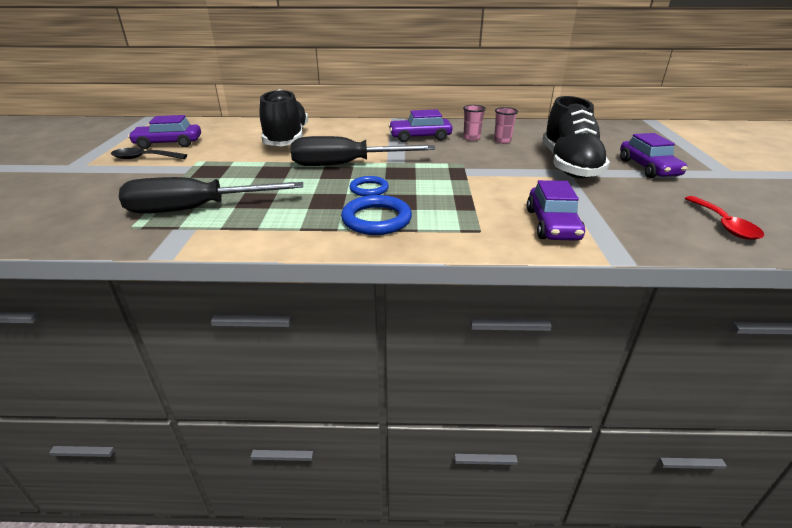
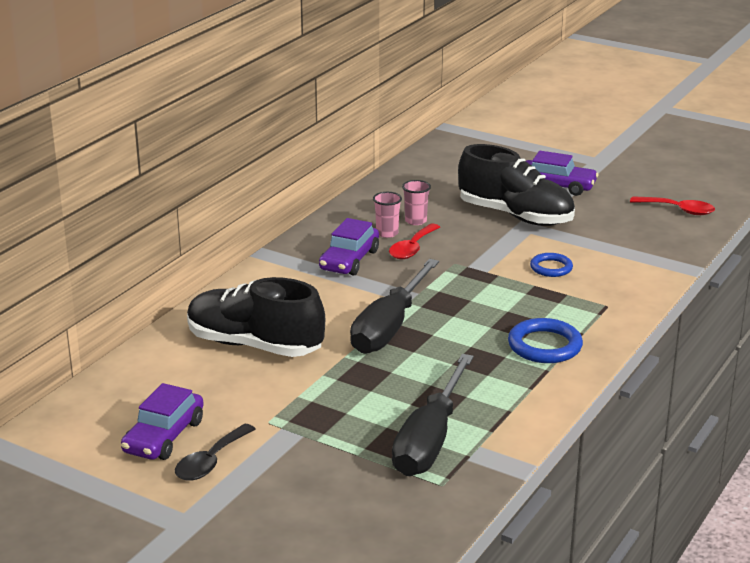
camera: 60 degrees left, 5 degrees down
(369, 189) = (471, 331): blue ring -> blue ring (551, 268)
(463, 148) = (412, 248): none -> red spoon
(552, 224) = (622, 272): purple car -> none

